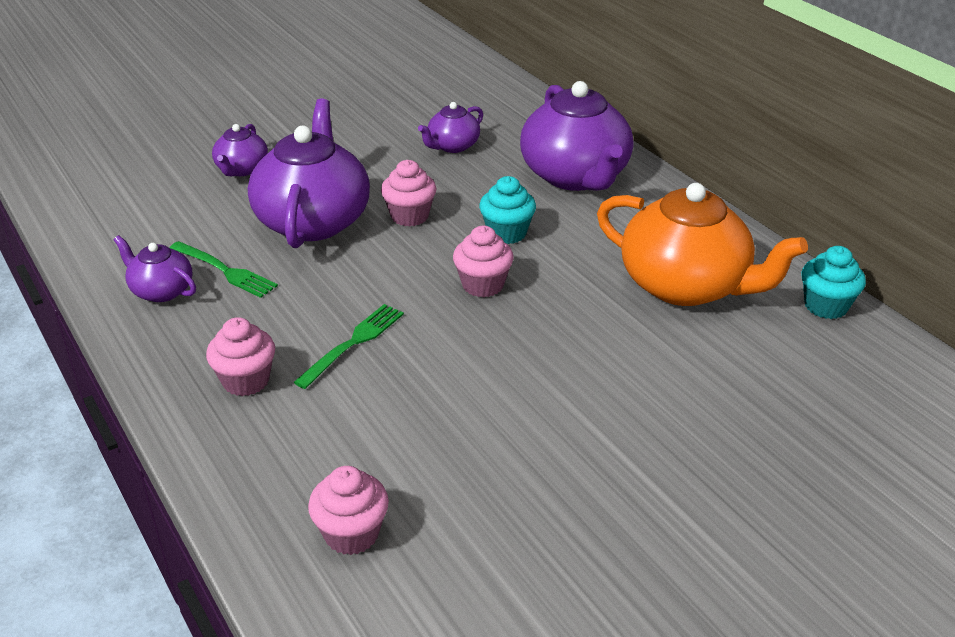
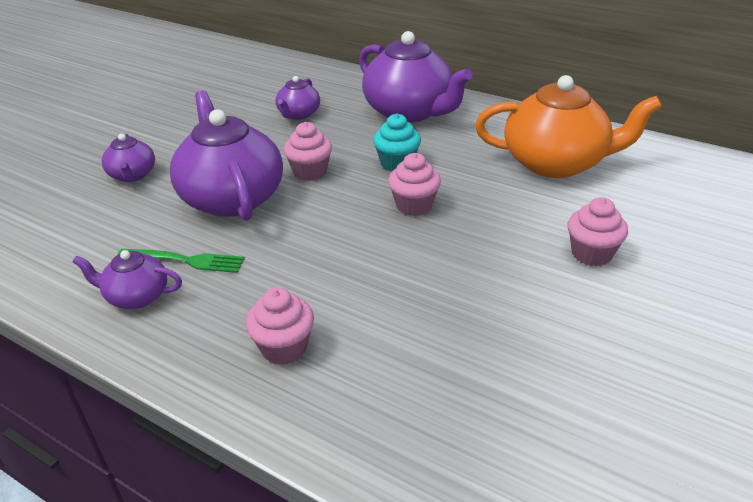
camera: 25 degrees left, 0 degrees up
(351, 534) = (496, 447): pink cupcake -> pink cupcake (591, 254)
(353, 343) = (351, 283): green fork -> none
(826, 306) = (654, 150): turquoise cupcake -> none

